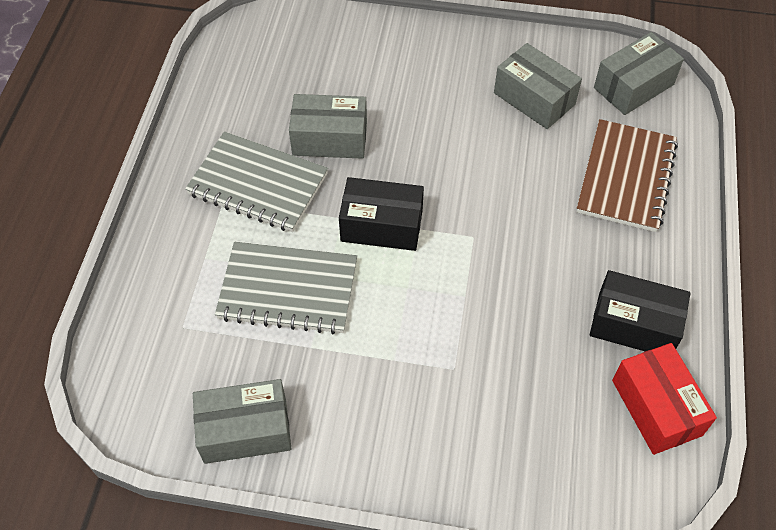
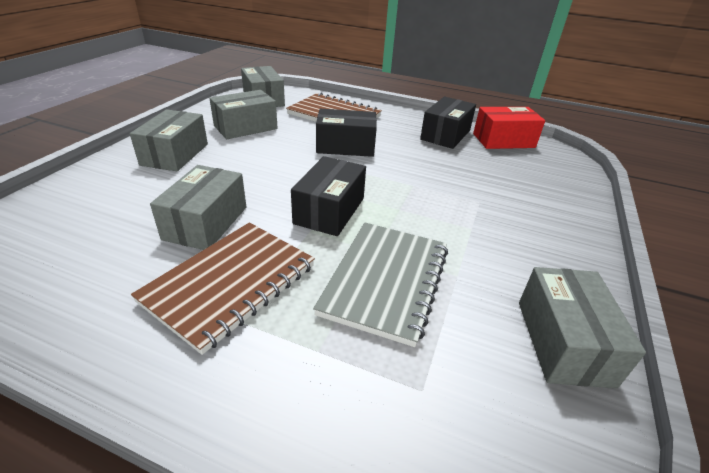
camera: 80 degrees left, 20 degrees down
(258, 184) = (230, 284): grey notebook -> brown notebook
(439, 66) = (175, 154): none -> grey box
(533, 210) = (345, 146): none -> black box

